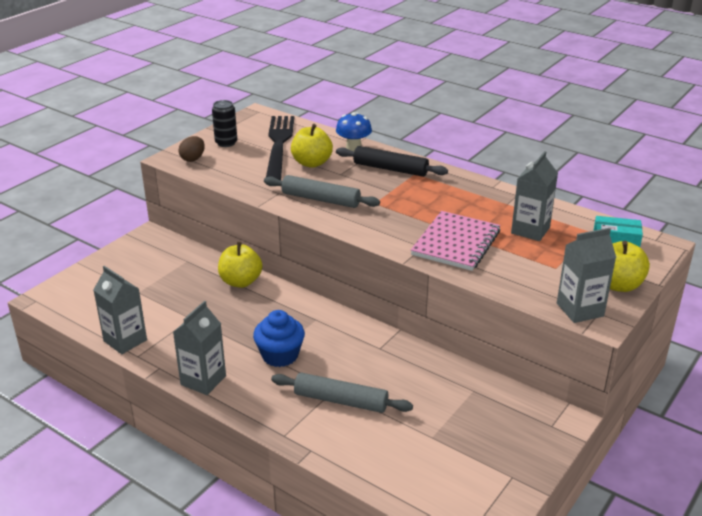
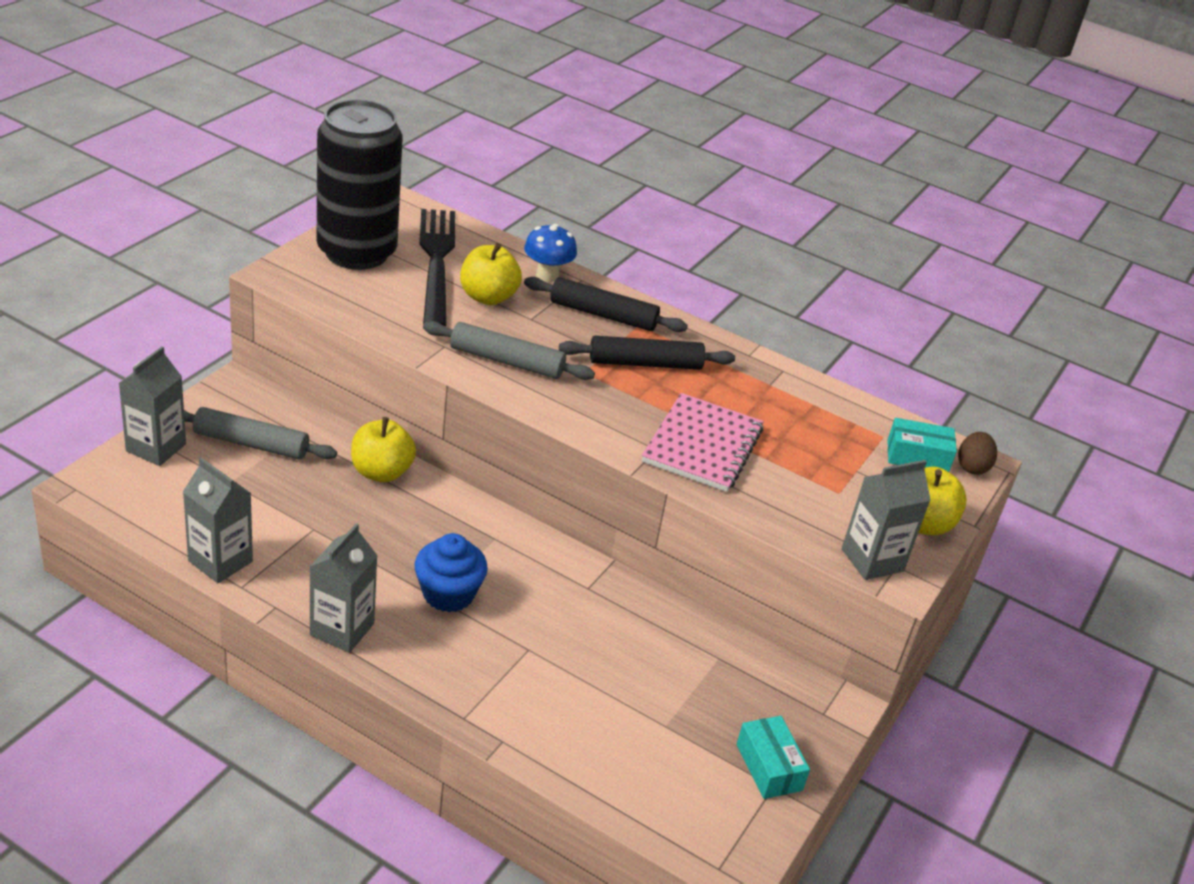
camera: 10 degrees left, 5 degrees up
(193, 159) = (309, 277): brown egg -> brown egg (972, 467)
(226, 143) = (357, 252): black can -> black can, size x2.37
(341, 400) = (539, 667): grey rolling pin -> grey rolling pin (251, 443)
(418, 196) = (645, 363): none -> black rolling pin
(509, 463) = (769, 767): none -> turquoise box
(530, 230) = (803, 430): grey carton -> grey carton (156, 447)

